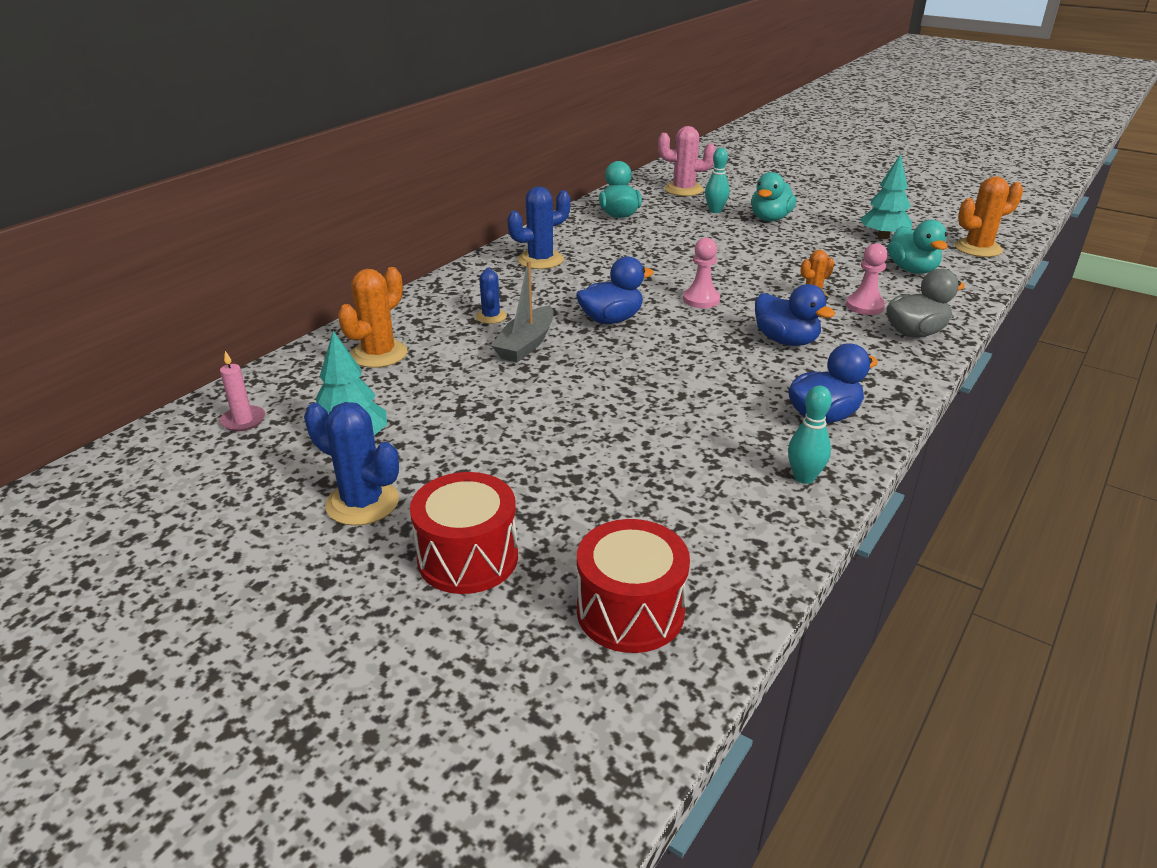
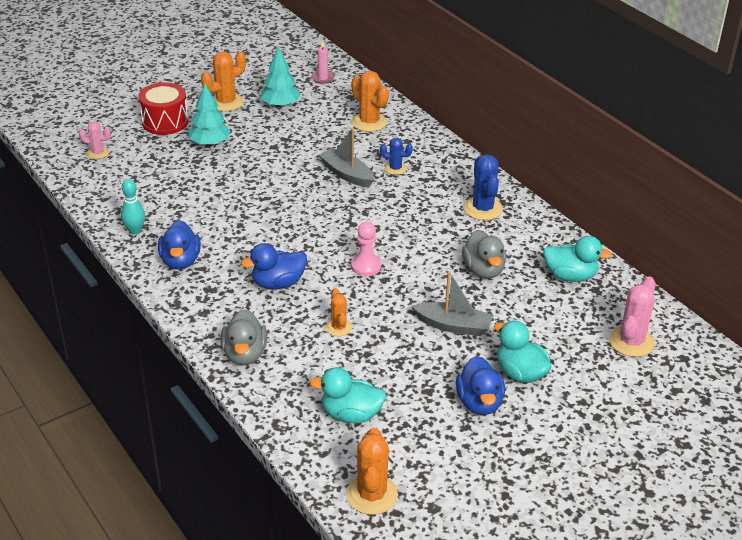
camera: 110 degrees right, 5 degrees up
(362, 503) = (226, 102): blue cactus -> orange cactus
(611, 320) = (360, 216): blue duck -> blue duck (479, 403)
(630, 611) = (98, 153): red drum -> pink cactus
(647, 247) = (483, 270): none -> grey duck
(715, 211) = (558, 342): turquoise bowling pin -> none
(743, 248) = (453, 325): none -> grey boat
(865, 306) = (302, 348): pink pawn -> none
(883, 236) = (436, 436): turquoise tree -> turquoise tree (210, 143)

